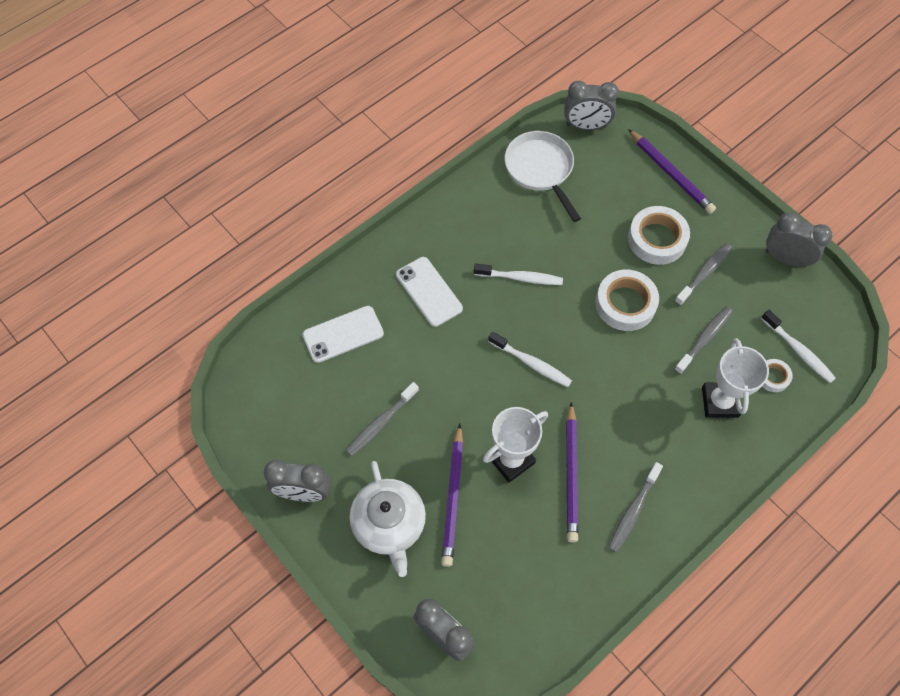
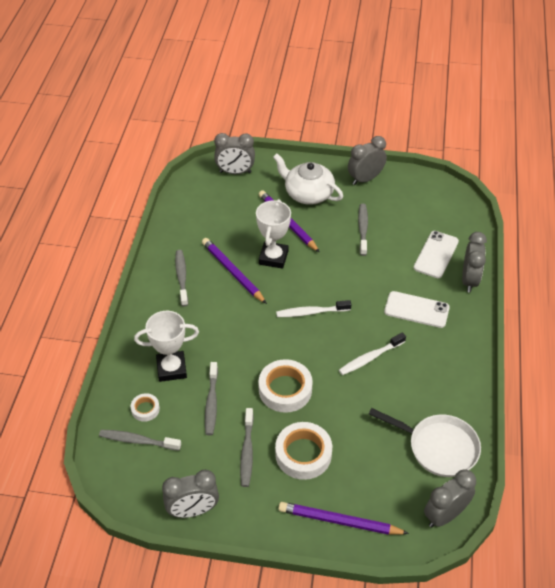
camera: 140 degrees right, 15 degrees down
(345, 284) = (469, 280): none -> grey clock
(720, 402) = (171, 369): white trophy -> white trophy turned 60 degrees counterclockwise
(798, 350) = (138, 441): white toothbrush -> grey toothbrush

